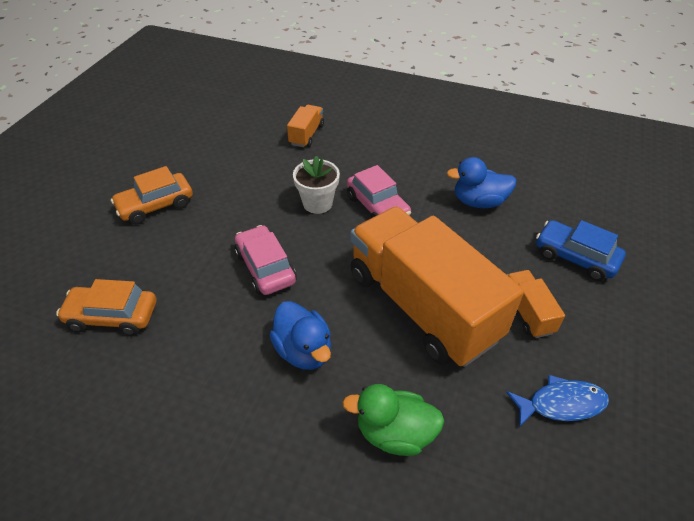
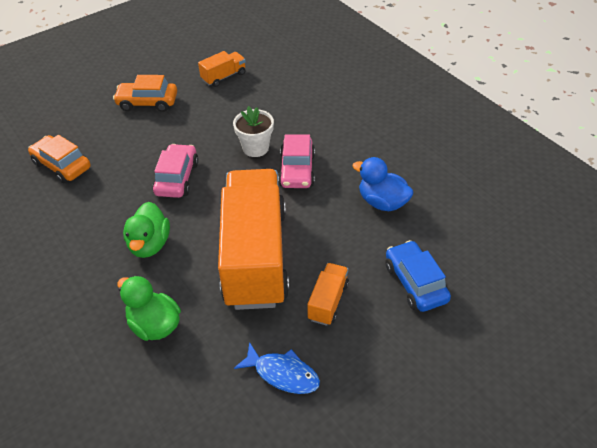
camera: 35 degrees right, 0 degrees up
(303, 350) = (149, 244): blue duck -> green duck
(306, 135) = (299, 90): orange truck -> orange truck (224, 77)

